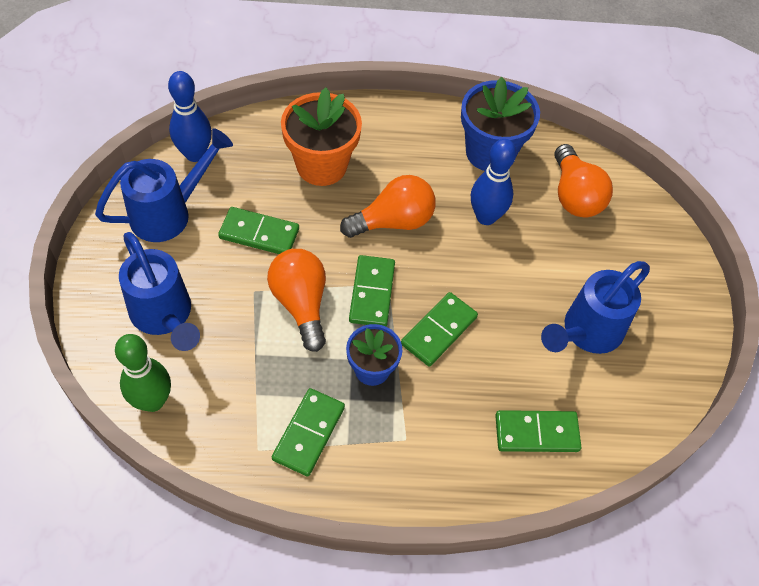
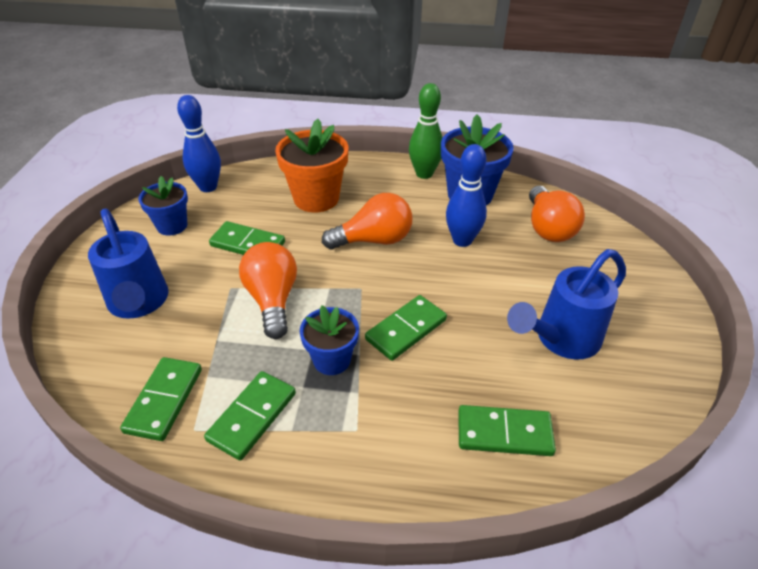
camera: 10 degrees right, 15 degrees down
(153, 401) = (101, 375): green bowling pin -> green bowling pin (424, 174)
(169, 212) = (172, 226): blue watering can -> blue flower pot
(372, 293) = (343, 294): green domino -> green domino (164, 400)

